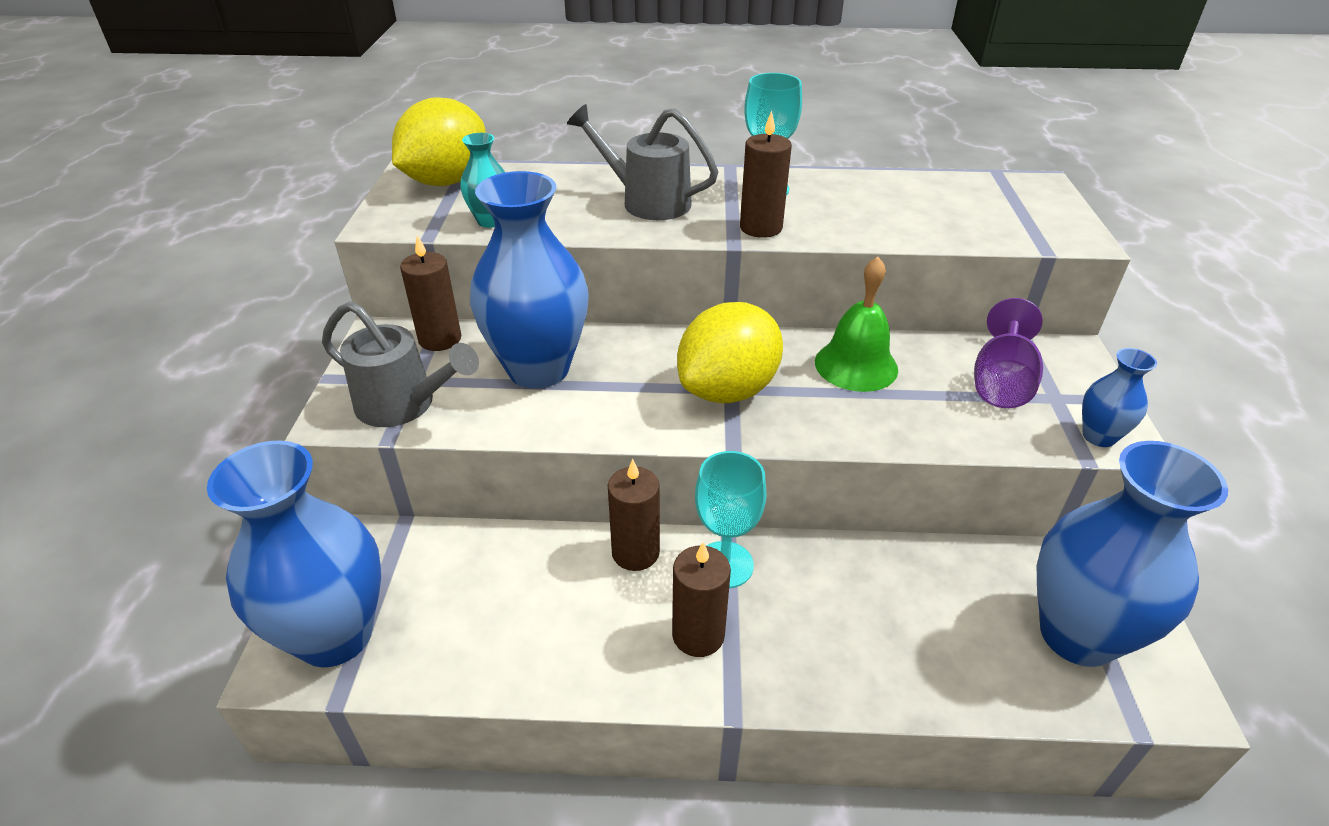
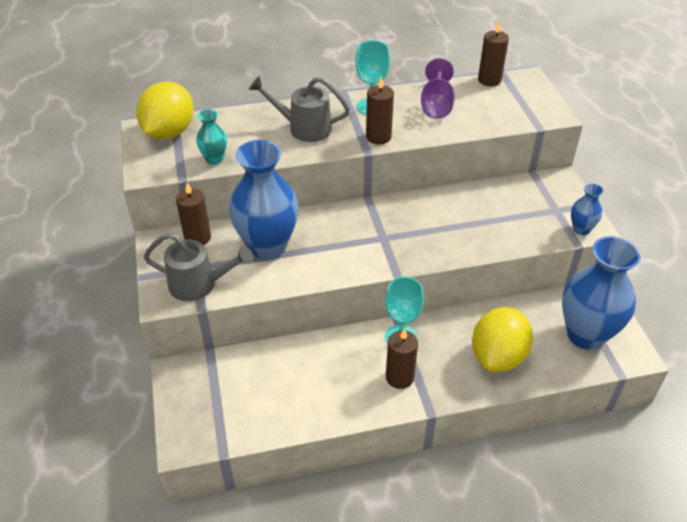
camera: 15 degrees left, 5 degrees up
(335, 635) = (204, 422): blue vase -> none
(635, 552) = (350, 341): brown candle -> brown candle (489, 80)
(728, 390) = (381, 239): yellow lemon -> yellow lemon (498, 356)
(856, 365) = (447, 210): green bell -> none
(1001, 382) = (526, 206): purple goblet -> purple goblet (436, 105)

